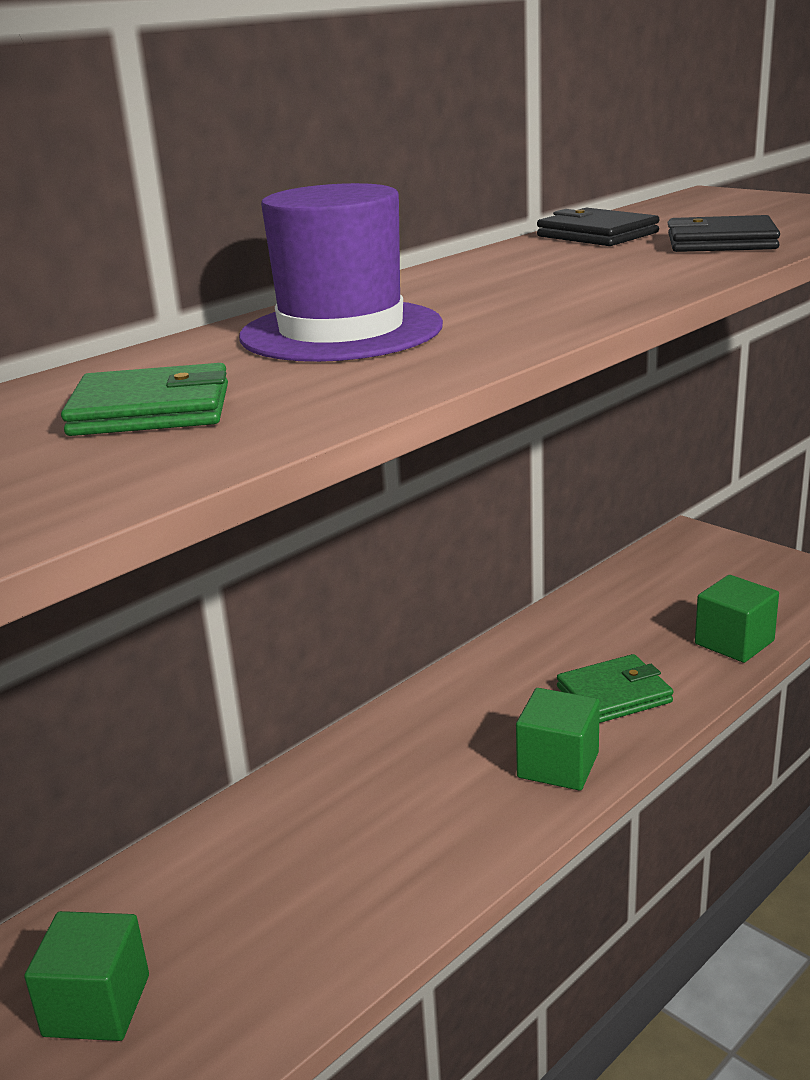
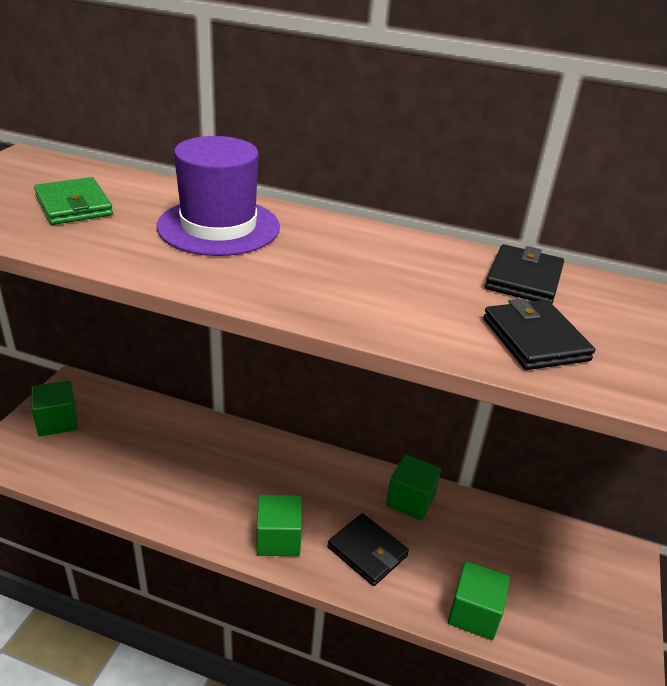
camera: 60 degrees right, 10 degrees up
(543, 642) = (410, 500): none -> green cube
(614, 694) = (367, 551): green wallet -> black wallet

